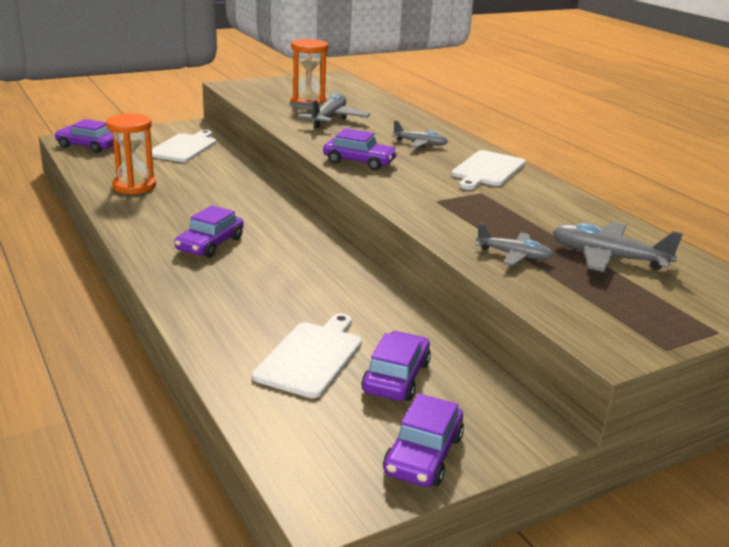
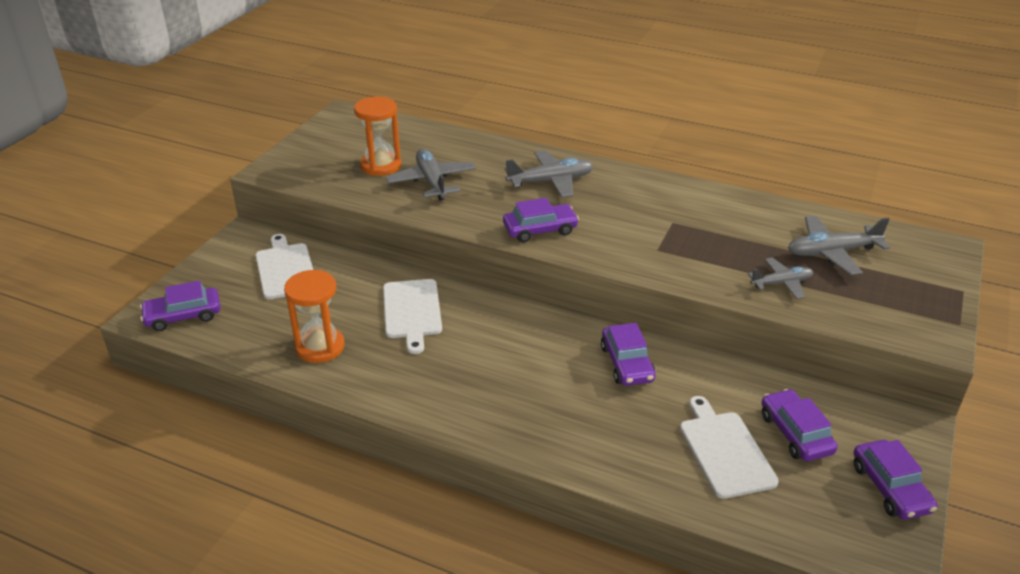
camera: 35 degrees left, 10 degrees up
(210, 244) = (493, 381): purple car -> purple car (627, 363)
(420, 144) = (551, 181): grey plane -> grey plane, size x1.57
(487, 170) = (641, 192): white cutting board -> white cutting board (412, 311)

